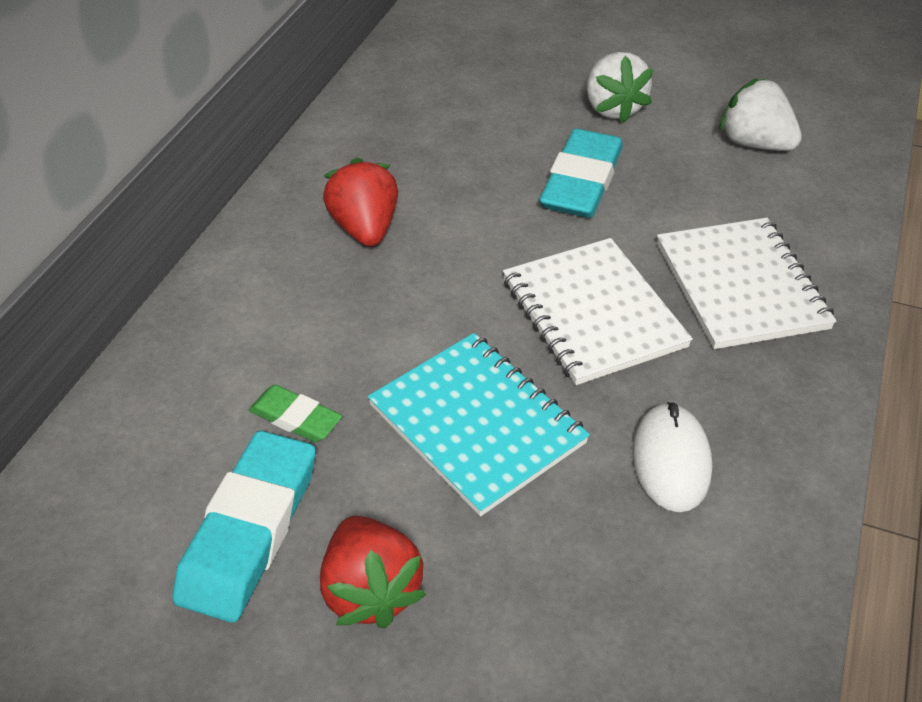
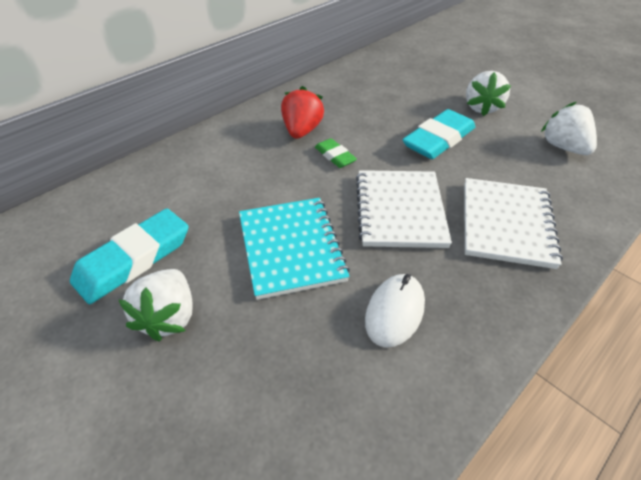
camera: 25 degrees right, 0 degrees up
(296, 418) = (199, 211): green eraser -> green eraser (335, 156)
(371, 590) = (169, 317): red strawberry -> white strawberry

